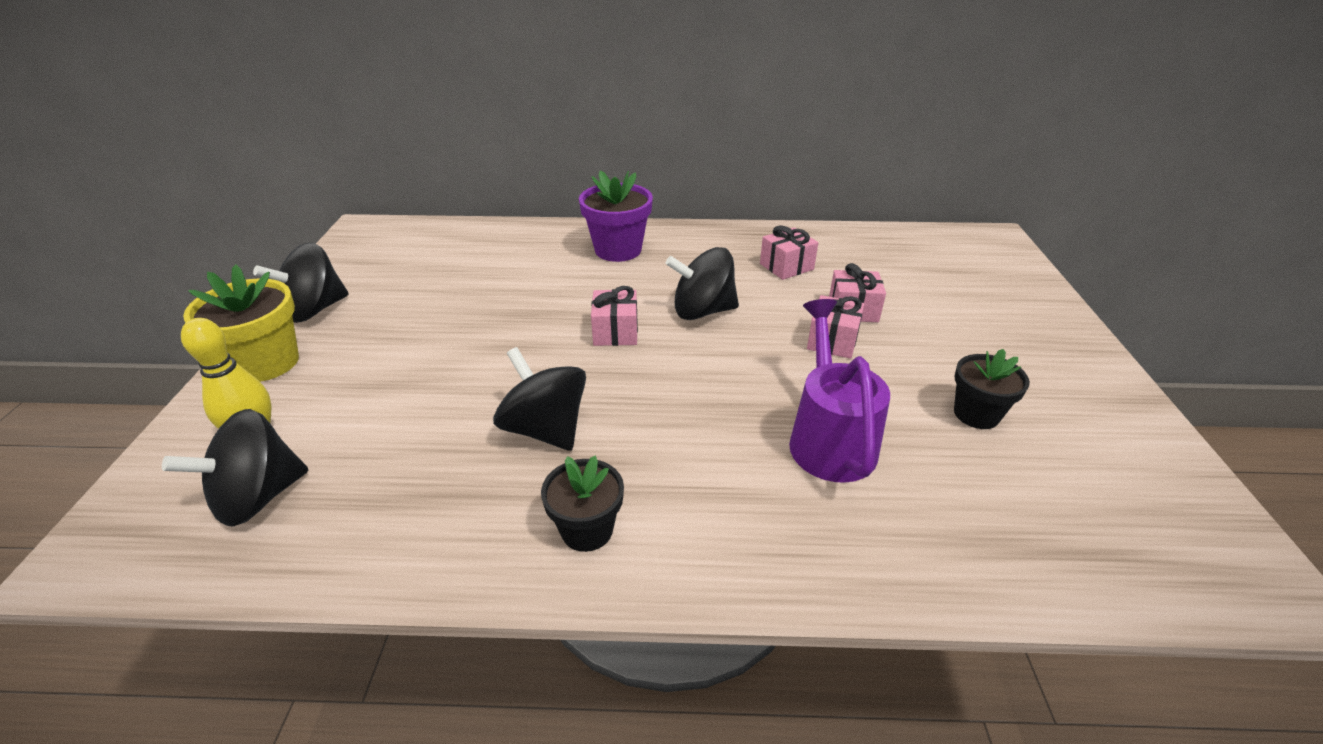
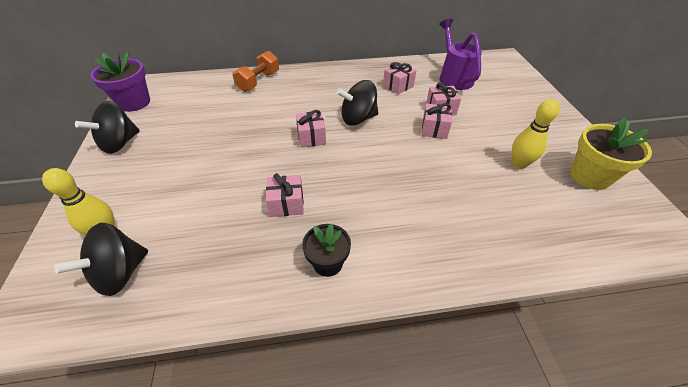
camera: 10 degrees left, 10 degrees up
(266, 363) = (99, 183): yellow flower pot -> yellow flower pot (589, 176)
(545, 429) = (287, 204): black spinning top -> pink gift
(554, 240) = (259, 81): none -> orange dumbbell
(618, 250) = (299, 84): purple flower pot -> purple flower pot (134, 103)
(829, 438) = (447, 188): purple watering can -> purple watering can (454, 77)
(976, 414) = (519, 164): black flower pot -> yellow bowling pin

